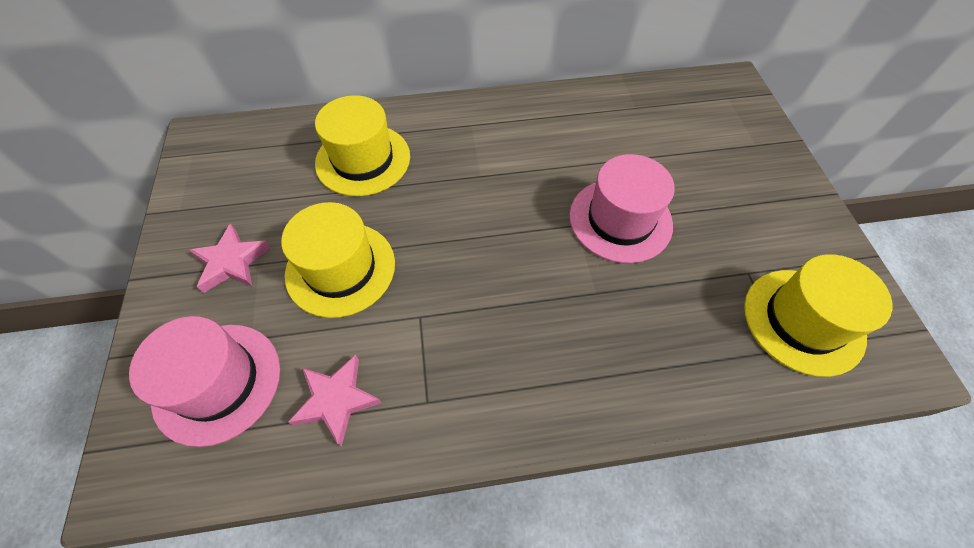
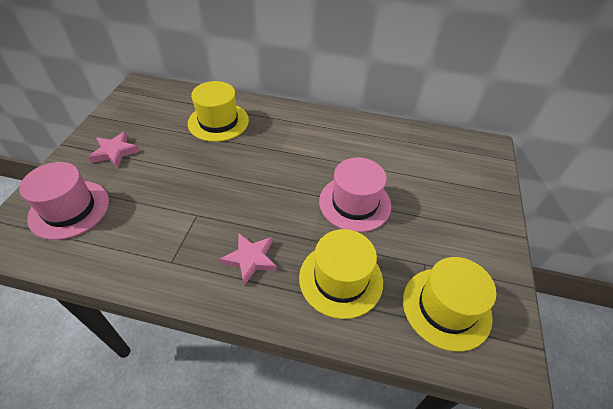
camera: 20 degrees right, 10 degrees down
(336, 400) = (123, 241): pink star -> pink star (250, 259)
(340, 268) = (169, 174): yellow hat -> yellow hat (340, 279)

